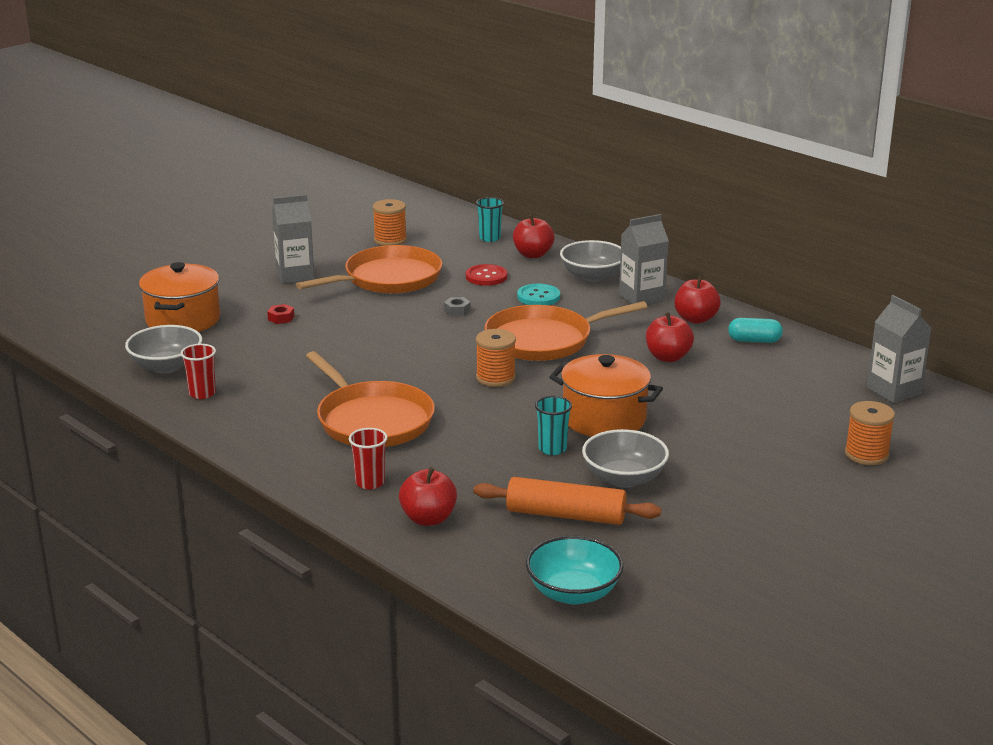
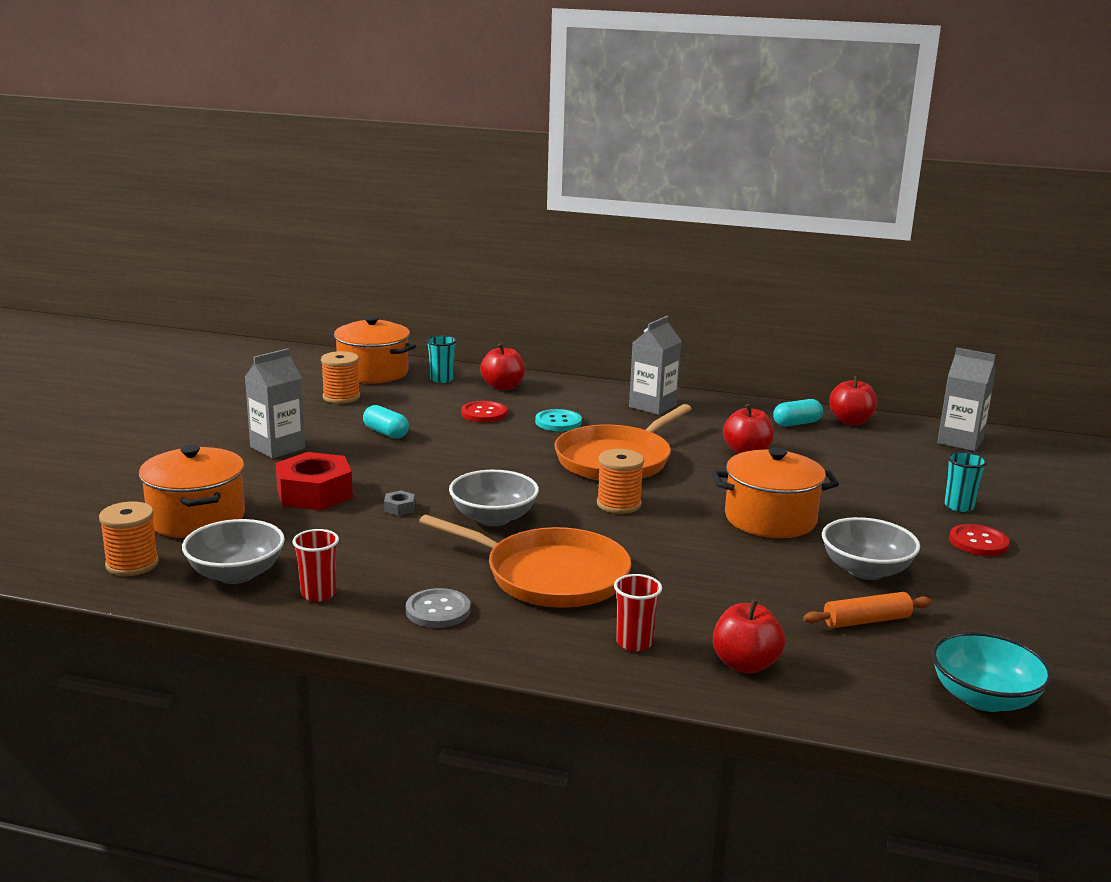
camera: 30 degrees left, 5 degrees down
(265, 425) = (438, 610): none -> grey button
(281, 318) = (314, 493): red nut -> red nut, size x2.44
(388, 279) = (386, 433): orange pan -> turquoise capsule
(441, 221) = (373, 372): none -> orange pot
(457, 310) = (496, 449): grey nut -> grey nut (399, 508)
(552, 449) = (764, 559): turquoise cup -> turquoise cup (959, 506)
(565, 515) = (866, 621): orange rolling pin -> orange rolling pin, size x0.65
(592, 276) = (583, 396): grey bowl -> grey bowl (493, 518)
(695, 319) = (723, 415): red apple -> red apple (851, 421)
(761, 482) = (978, 542): none -> red button
(866, 454) = (1019, 498): orange spool -> orange spool (132, 564)

